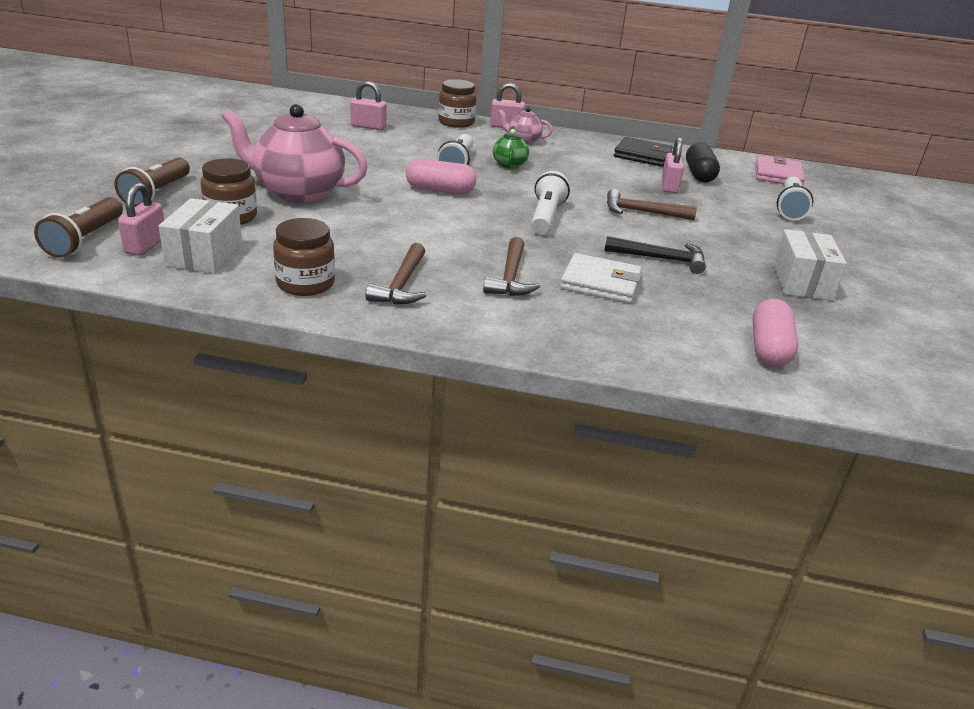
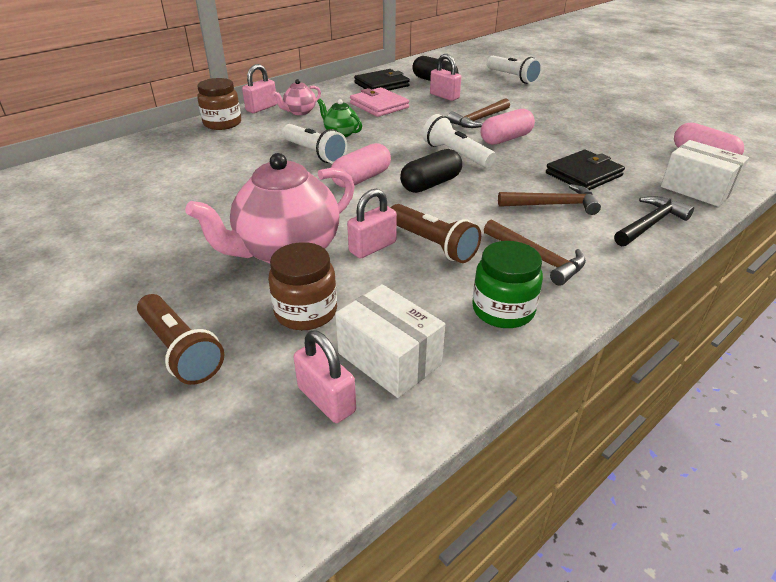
camera: 50 degrees left, 5 degrees up
(85, 239) = (262, 453): brown flashlight -> brown flashlight (432, 244)
(305, 283) = (503, 310): brown jar -> green jar
(368, 127) = (171, 164): pink padlock -> pink padlock (372, 247)
(471, 218) = (431, 184): none -> black capsule
(510, 277) = (553, 205): brown hammer -> brown hammer turned 45 degrees counterclockwise
(600, 283) = (583, 174): white wallet -> black wallet
(619, 232) = (506, 139): none -> pink capsule
(661, 259) = (559, 141): black hammer -> black hammer (650, 224)
(777, 175) = (459, 61): pink wallet -> pink wallet (379, 105)
(801, 282) = (619, 114): white box -> white box (697, 189)

